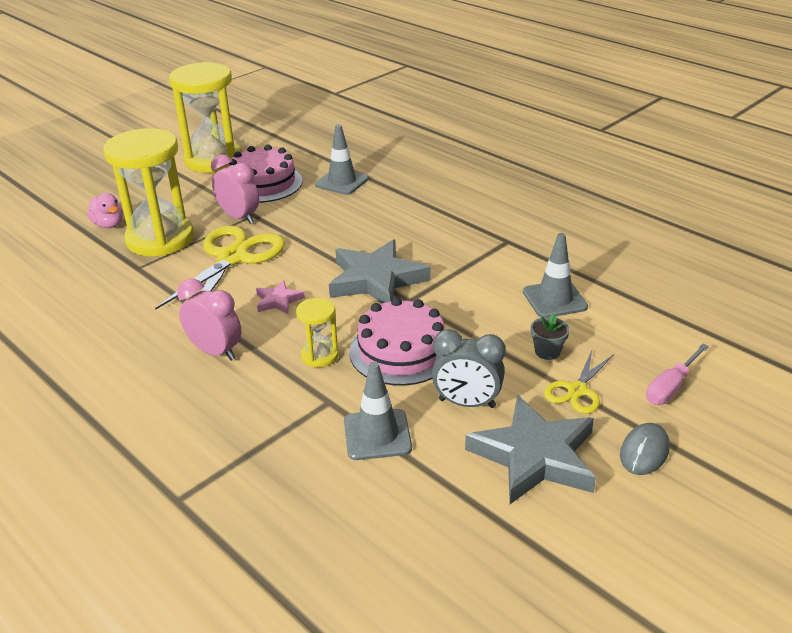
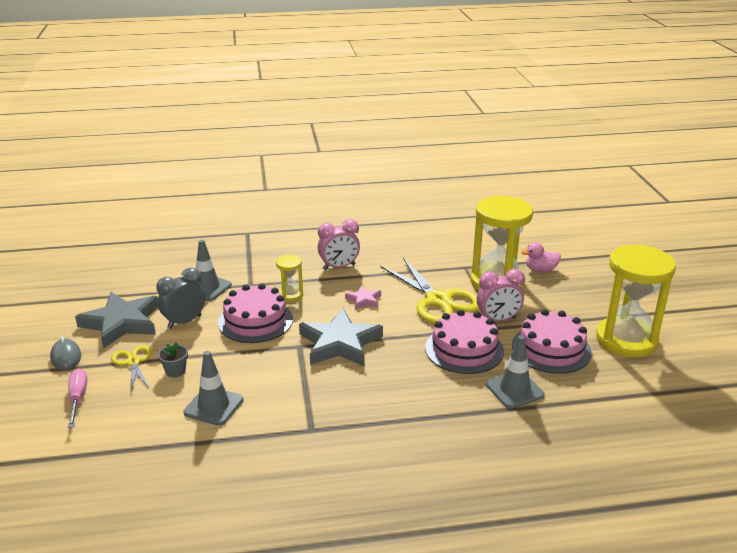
camera: 125 degrees right, 5 degrees down
(309, 217) = (464, 349): none -> pink cake

